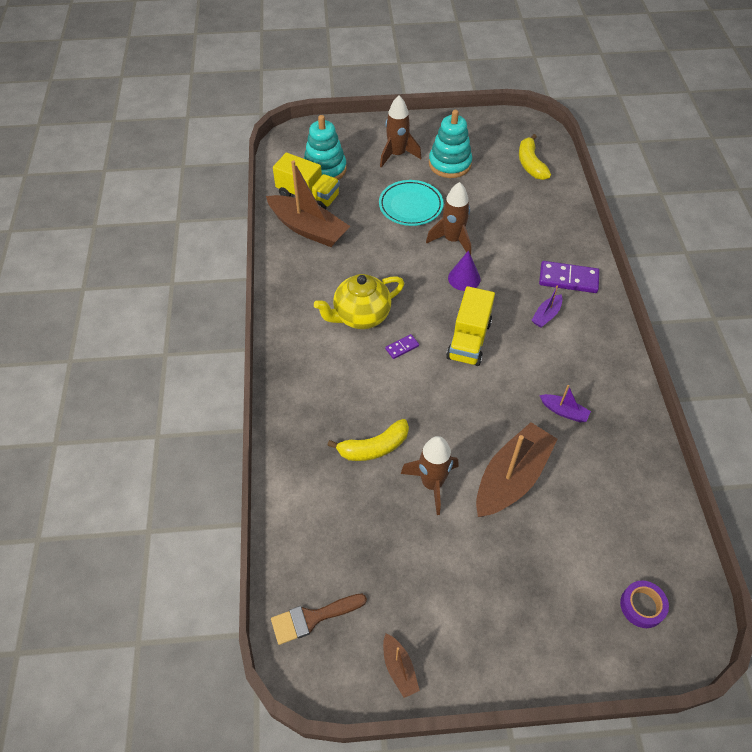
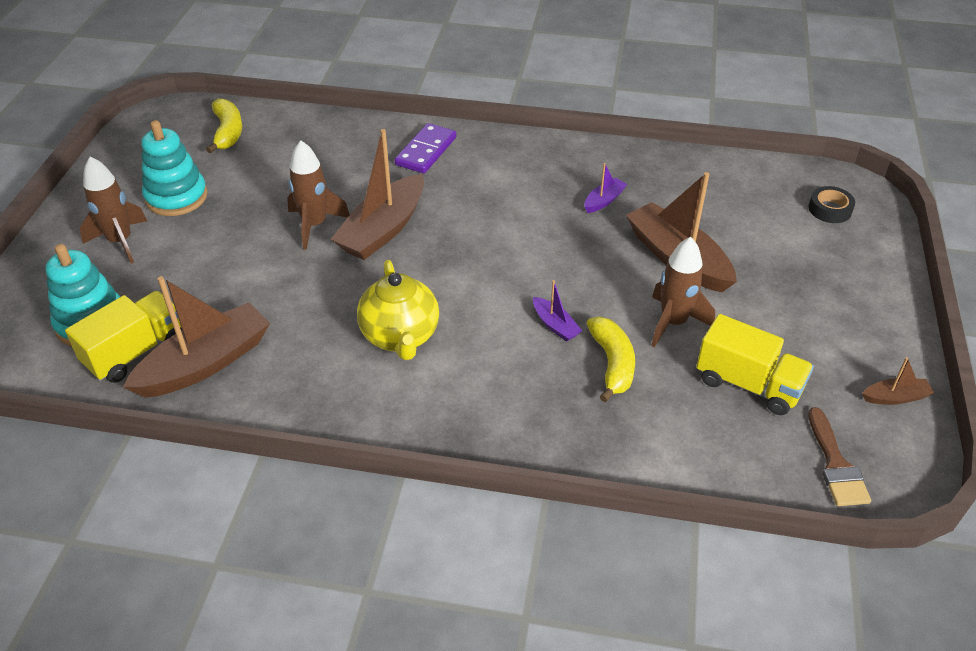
camera: 75 degrees left, 10 degrees down
(402, 347) = (469, 307): purple domino -> none
(410, 206) = (230, 249): turquoise plate -> none
(464, 278) = (383, 229): purple cone -> brown boat
(469, 340) = (481, 247): yellow truck -> yellow truck (748, 384)
(530, 164) = (228, 132): yellow banana -> yellow banana turned 105 degrees counterclockwise
(546, 315) = (470, 180): purple boat -> purple boat (555, 325)
(642, 606) = (830, 209): purple tape -> black tape

